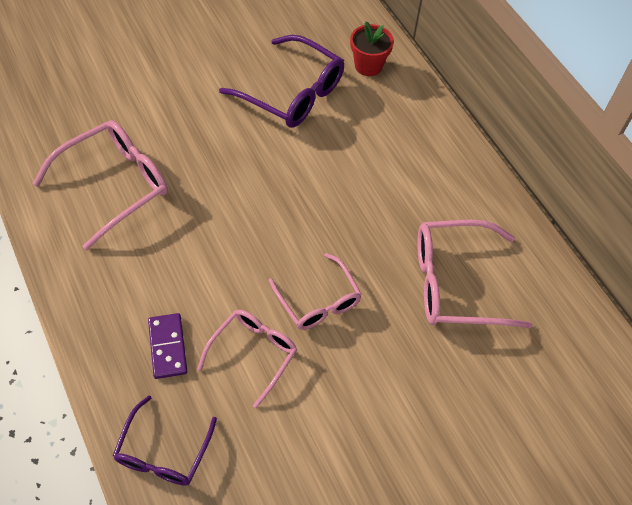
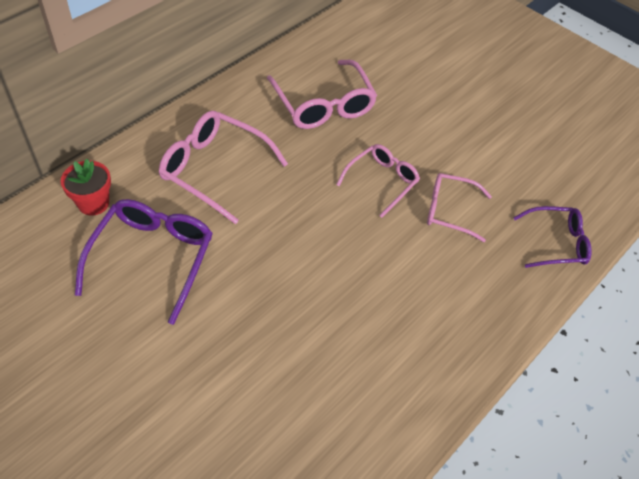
camera: 110 degrees left, 5 degrees down
(114, 185) = (338, 381): pink glasses -> pink glasses (215, 170)
(168, 347) = (477, 269): purple domino -> none

